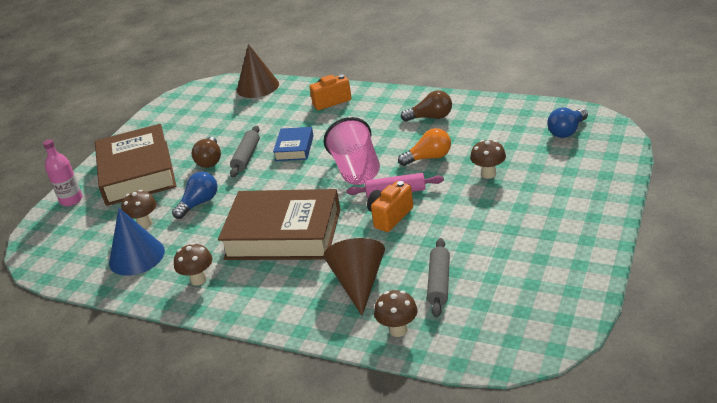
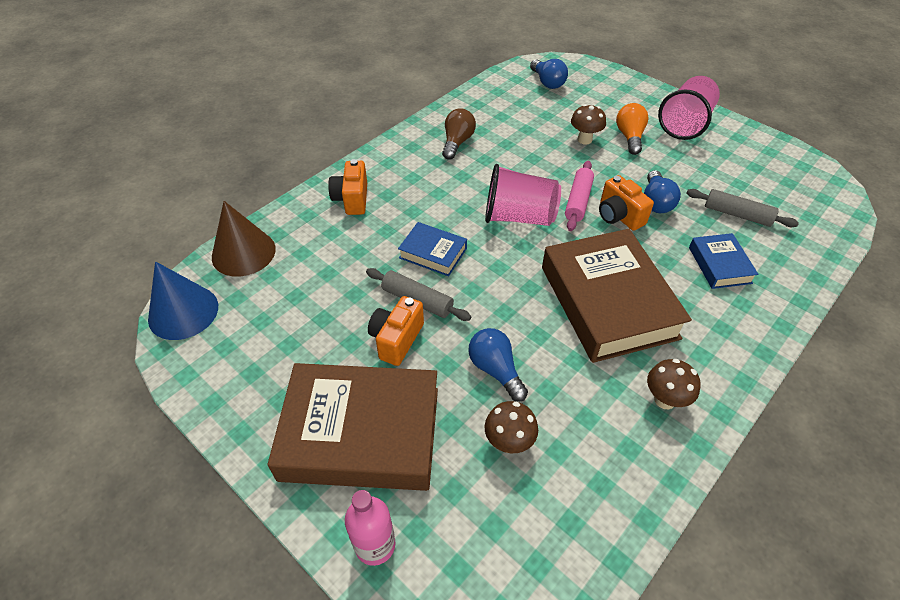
camera: 75 degrees left, 15 degrees up
(136, 256) = (584, 464): blue cone -> blue cone (183, 312)
(210, 160) = (396, 339): brown light bulb -> orange camera
(283, 234) = (608, 302): brown book -> brown book turned 45 degrees counterclockwise
(358, 283) = (719, 265): brown cone -> blue book
(398, 330) = (797, 257): brown mushroom -> none
(424, 232) = (656, 202): none -> blue light bulb
(429, 158) = (531, 164): orange light bulb -> orange light bulb (629, 137)
(571, 224) = (685, 124): none -> pink cup

